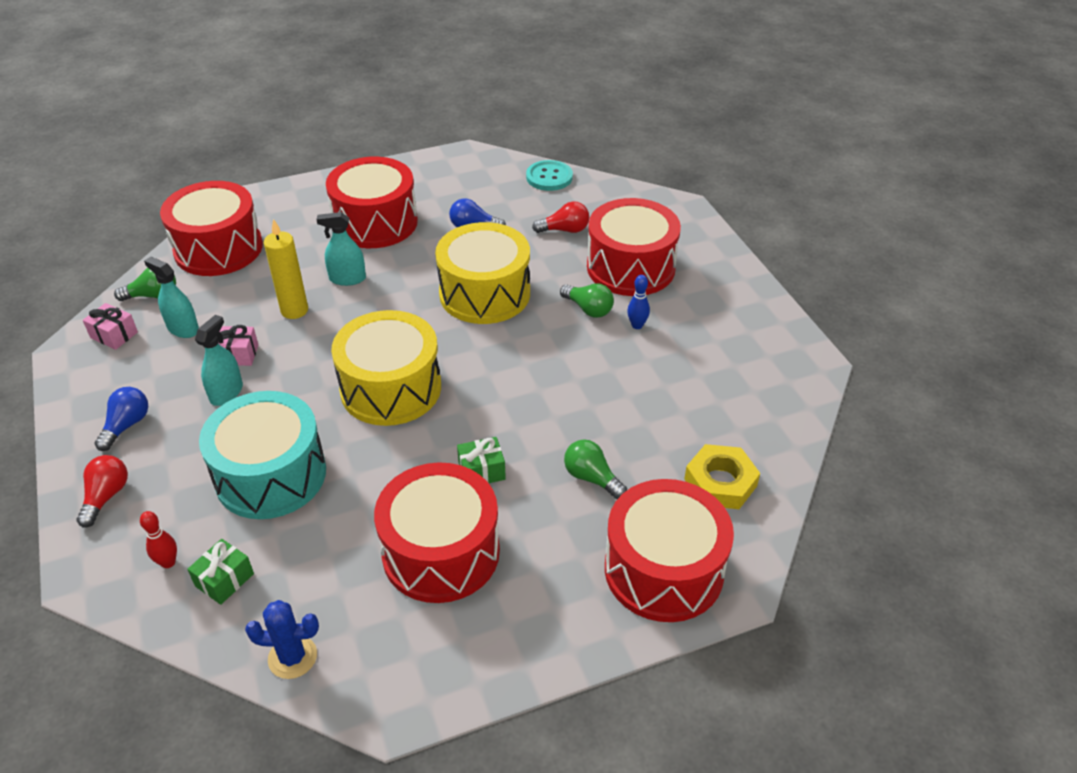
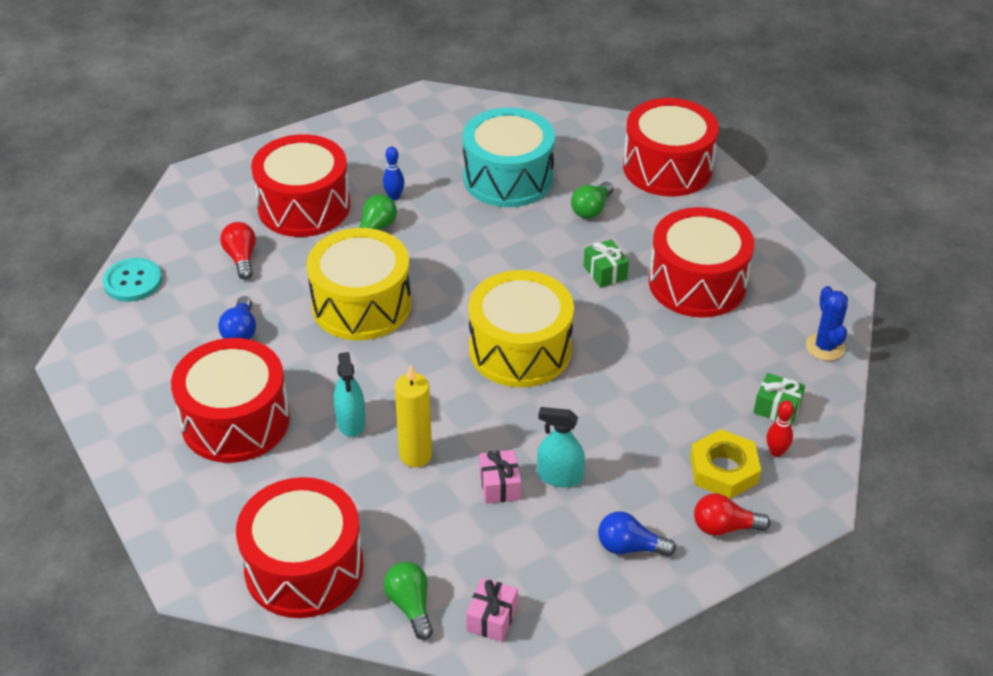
camera: 100 degrees left, 0 degrees up
(183, 329) = (467, 551): turquoise spray bottle -> none
(271, 475) = (655, 409): turquoise drum -> turquoise drum (508, 178)
(720, 482) = (574, 144): yellow nut -> yellow nut (723, 470)

